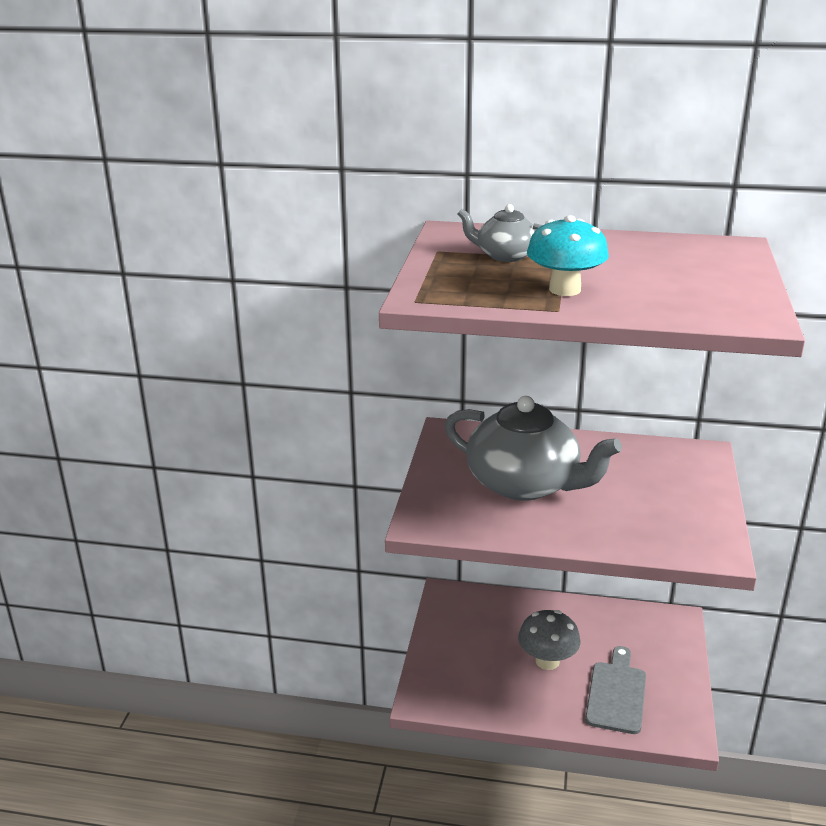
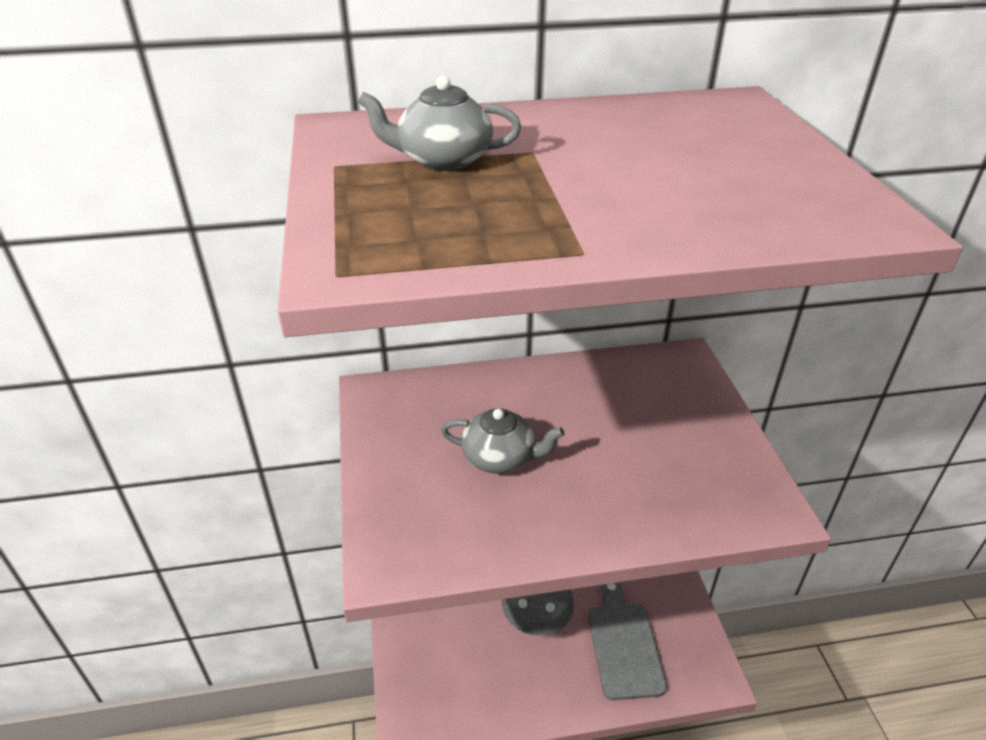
camera: 20 degrees left, 10 degrees up
(524, 484) = (500, 457): grey teapot -> grey teapot, size x0.50
(564, 289) = (567, 209): turquoise mushroom -> none

